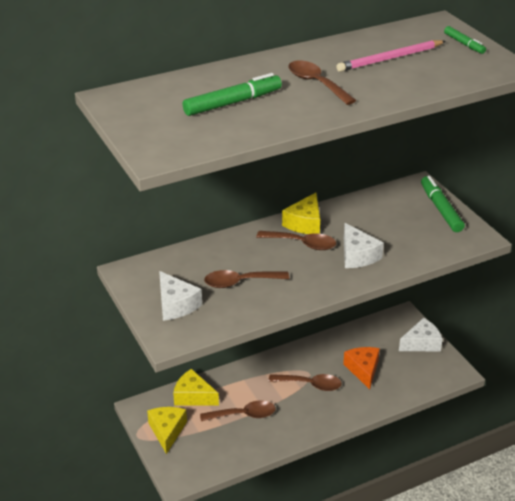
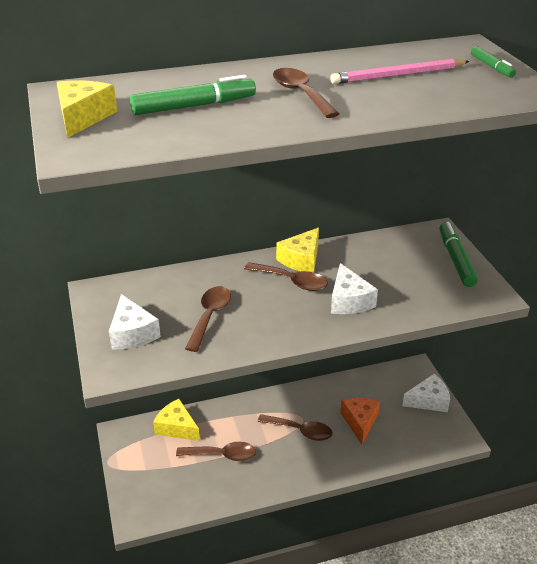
camera: 10 degrees right, 0 degrees up
(167, 431) = (139, 462): yellow cheese -> yellow cheese (83, 117)
(239, 282) = (210, 316): brown spoon -> brown spoon turned 105 degrees clockwise

